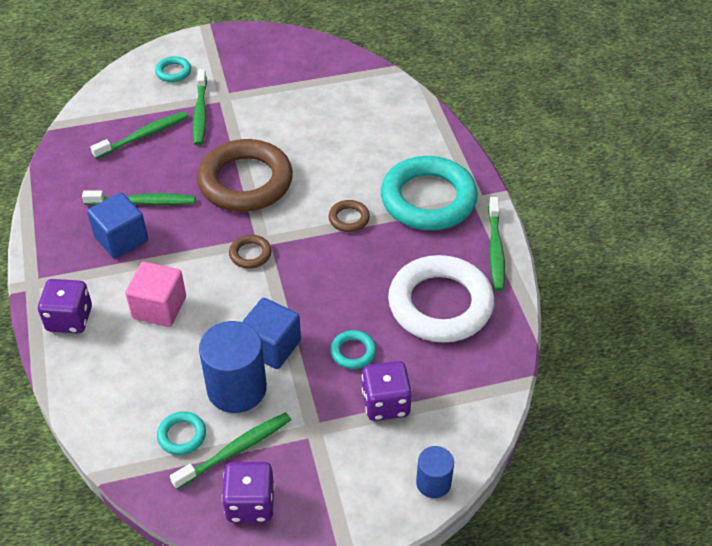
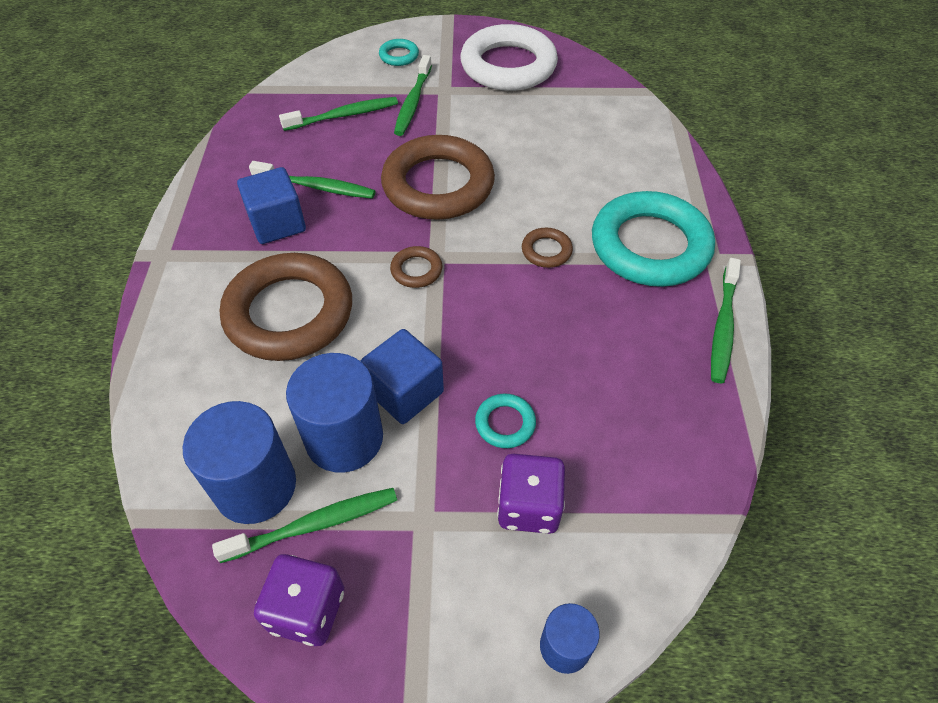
camera: 15 degrees right, 5 degrees up
(69, 319) = (184, 304): purple dice -> none
(159, 307) = (289, 313): pink cube -> brown ring
(182, 435) = (255, 486): turquoise ring -> blue cylinder
(440, 304) = (634, 384): white ring -> white ring (508, 66)

